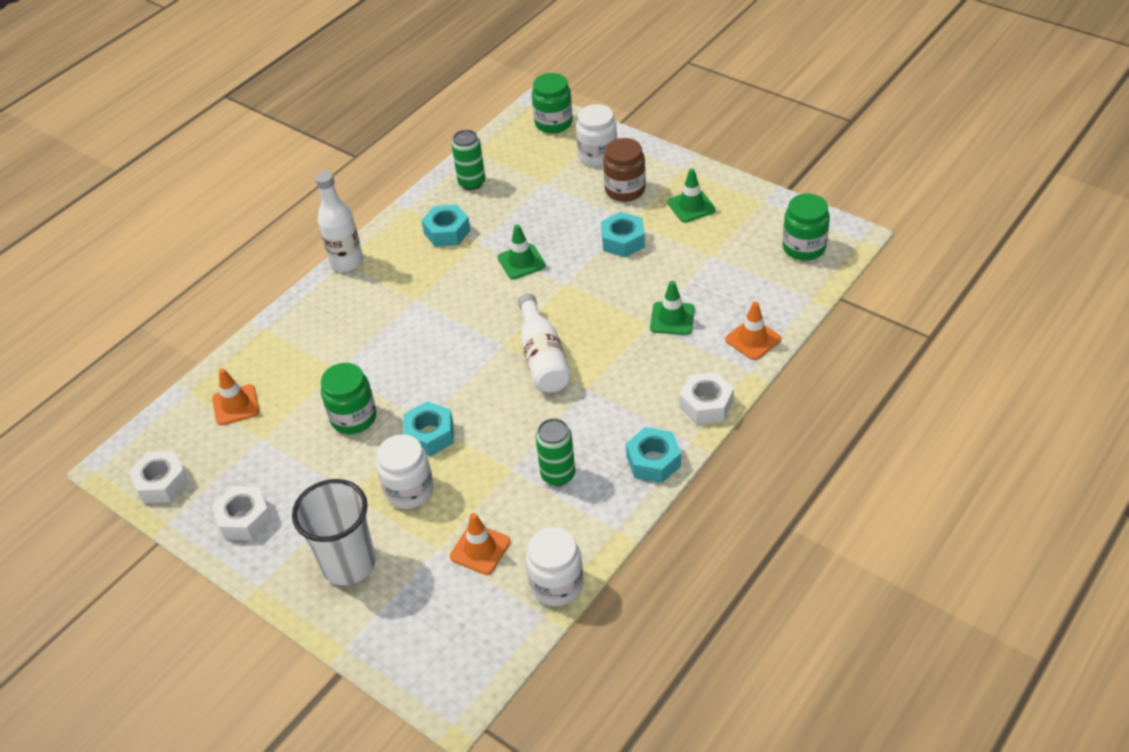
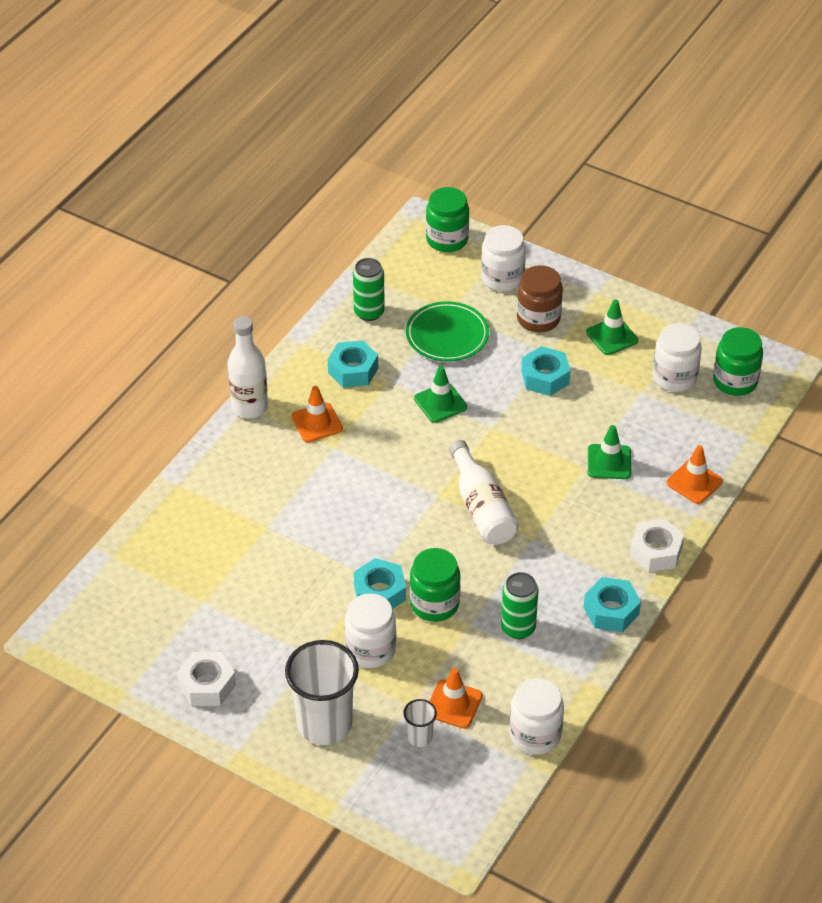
camera: 10 degrees left, 0 degrees up
(162, 483) = (110, 652): white nut -> none
(236, 405) = (167, 568): orange traffic cone -> orange traffic cone (317, 423)
(353, 417) = (296, 577): green jar -> green jar (434, 604)
(440, 581) = (419, 737): none -> white cup
(538, 203) = (447, 335): none -> green plate
(746, 243) = (674, 377): none -> white jar

